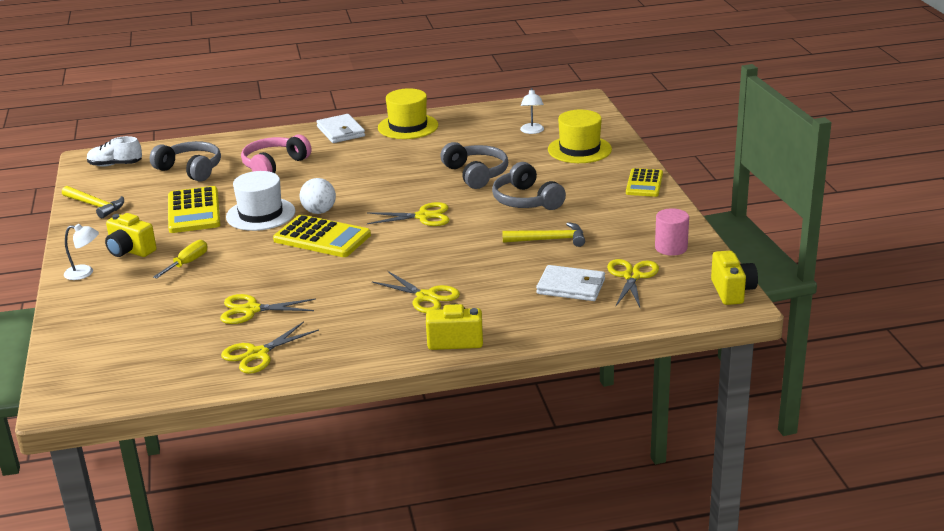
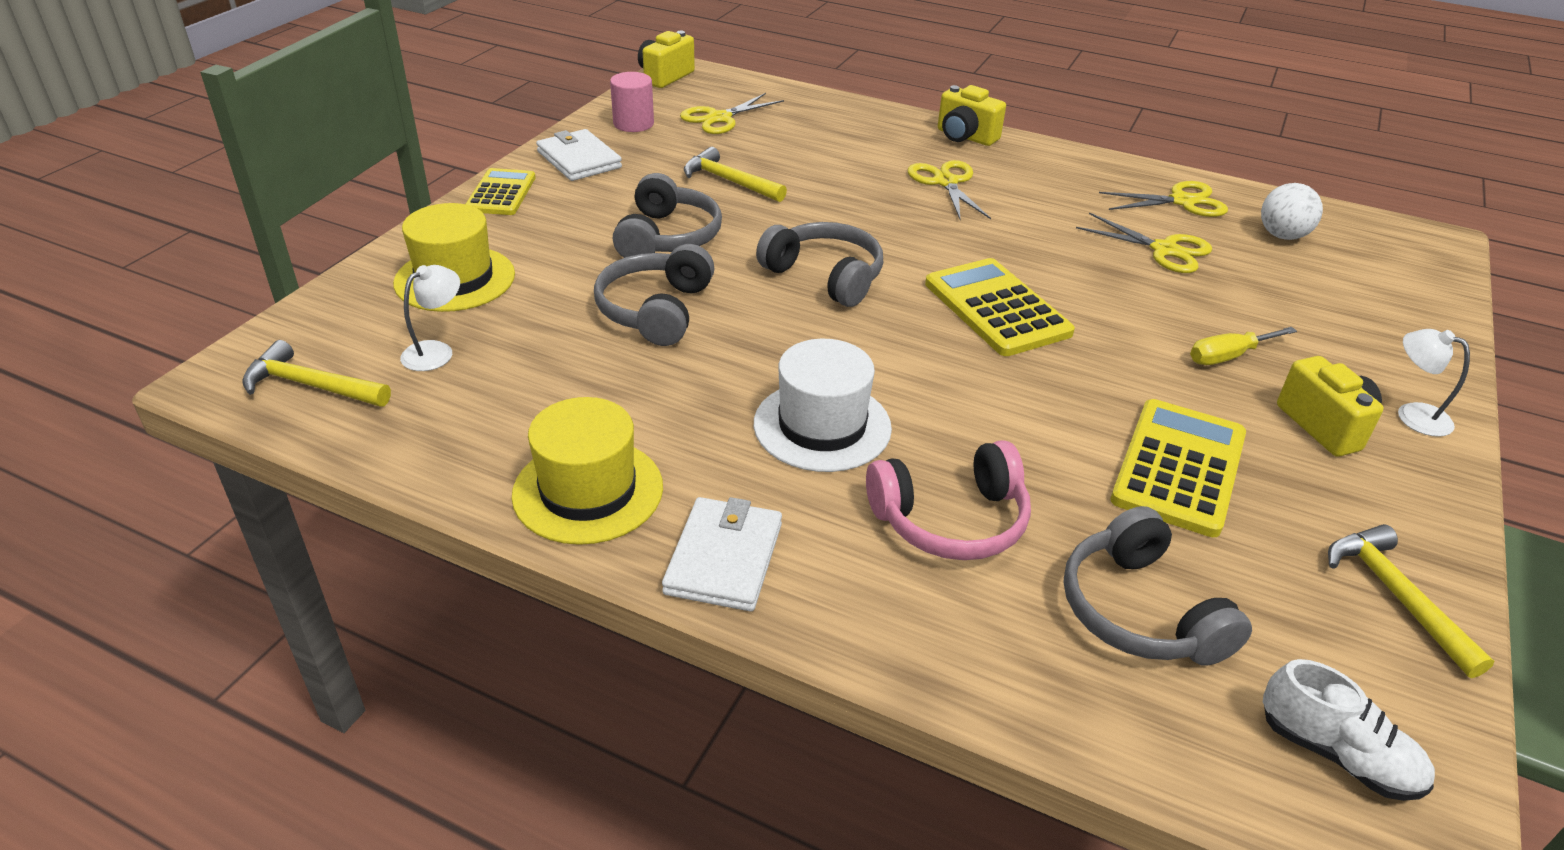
camera: 145 degrees left, 10 degrees up
(260, 214) = (1060, 398): white hat -> white hat (822, 426)
(319, 211) = (961, 357): white ball -> white ball (1282, 236)
(423, 216) = (825, 276): yellow scissors -> grey headphones
(551, 109) = (311, 386): none -> yellow hammer
(571, 287) = (789, 133): white wallet -> white wallet (579, 159)
(644, 183) = (501, 193): yellow calculator -> yellow calculator turned 45 degrees counterclockwise

